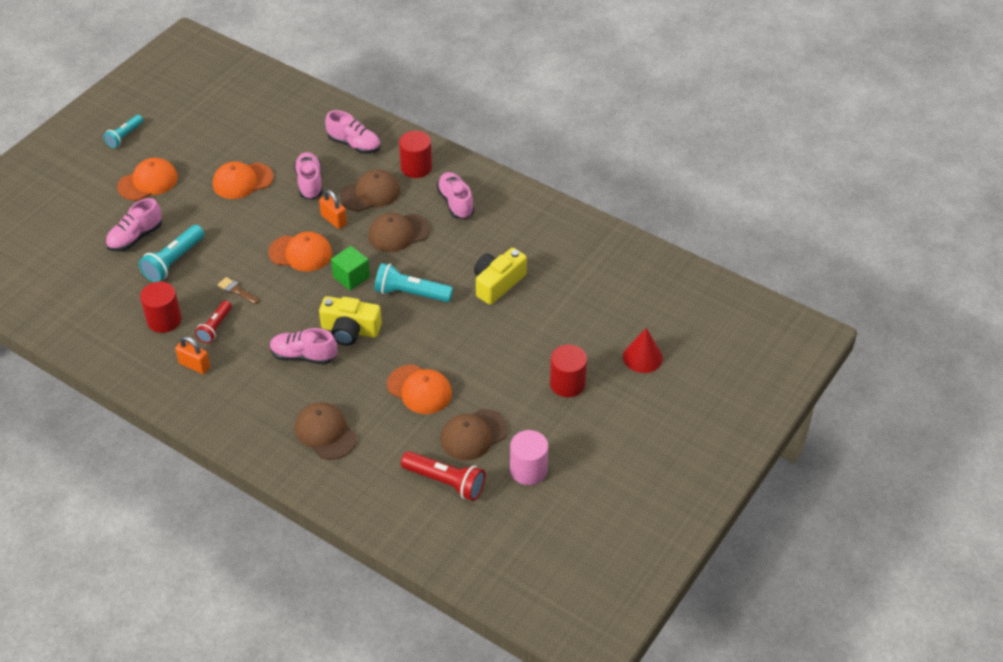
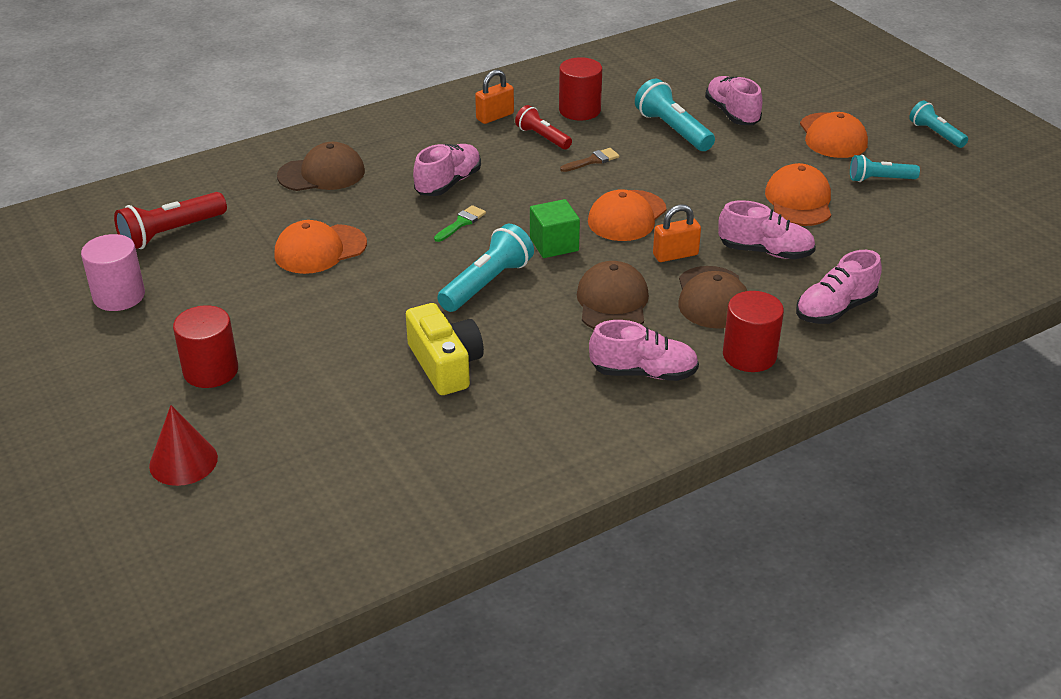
camera: 115 degrees right, 10 degrees down
(198, 151) = (880, 179): none -> turquoise flashlight
(350, 330) = (461, 223): yellow camera -> green brush
(473, 435) = (213, 270): brown cap -> none

